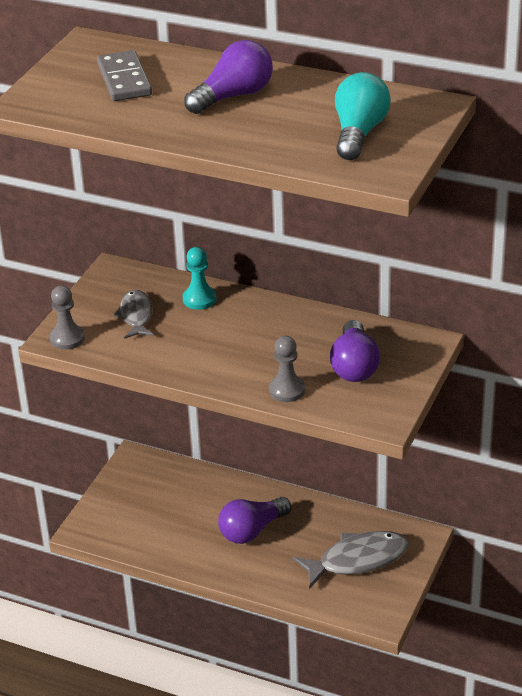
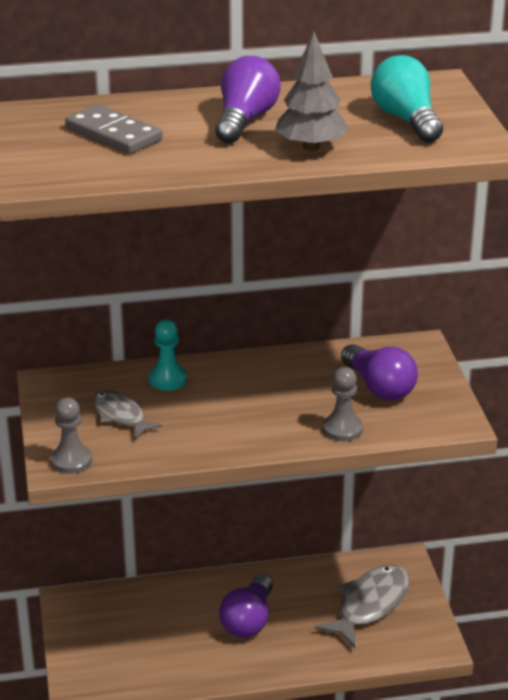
camera: 35 degrees left, 5 degrees down
(251, 136) = (311, 147): none -> grey tree

